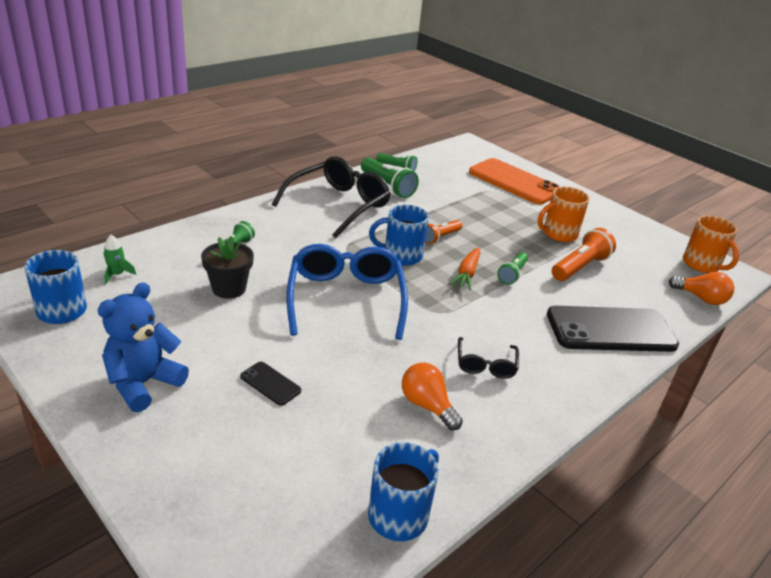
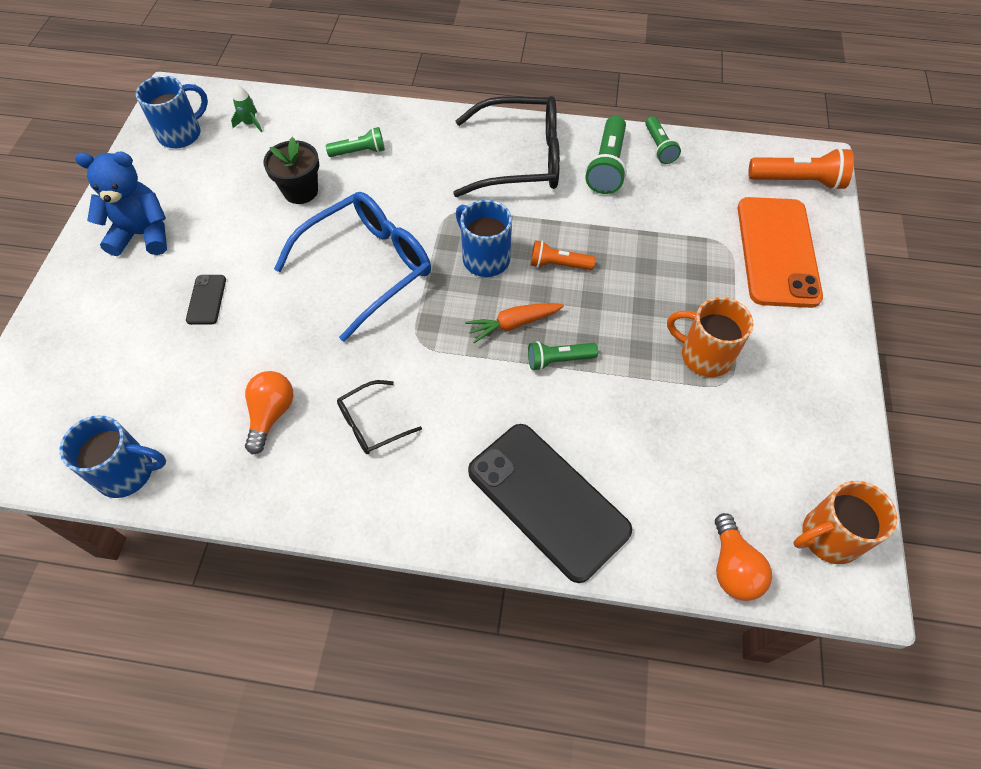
camera: 55 degrees right, 25 degrees up
(580, 267) = (651, 411): orange flashlight -> orange flashlight (798, 181)
(702, 265) = (828, 537): orange mug -> orange mug turned 45 degrees clockwise

